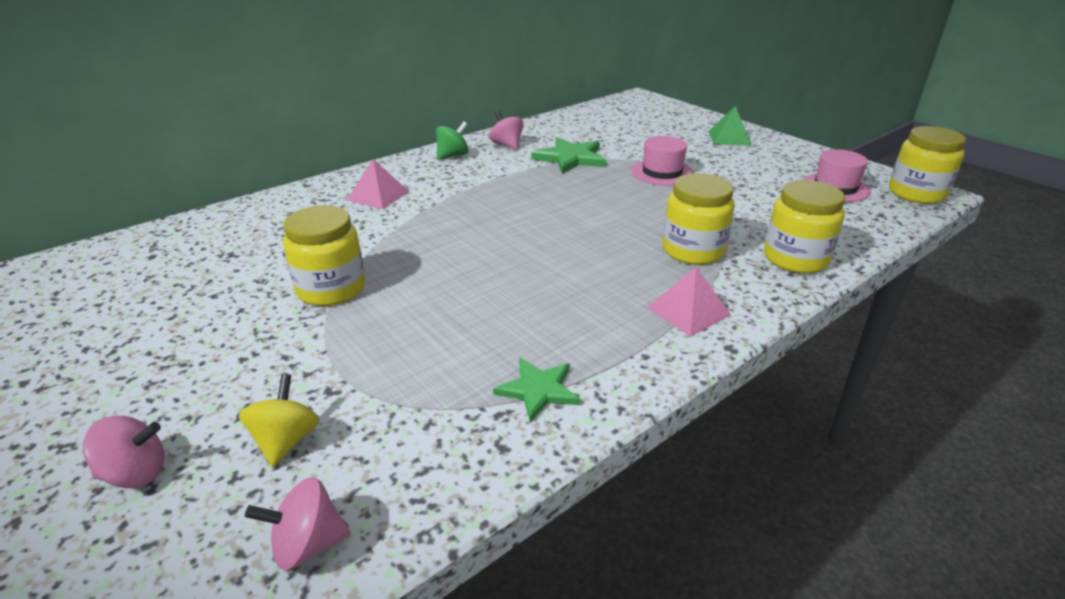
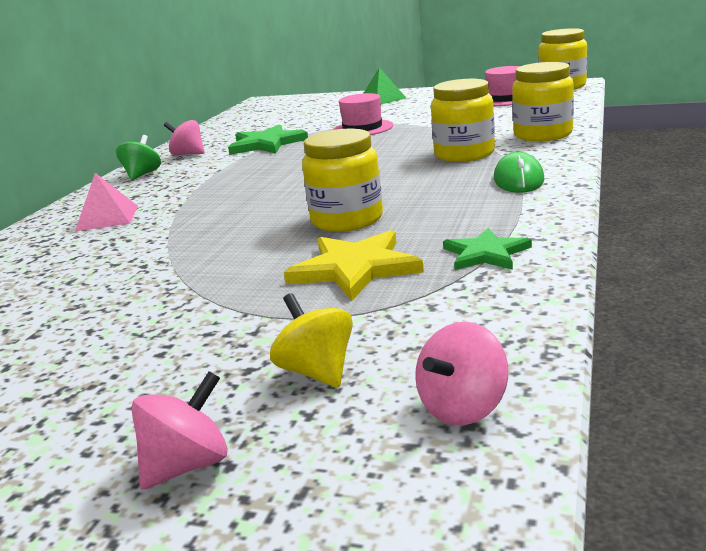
camera: 30 degrees left, 10 degrees down
(331, 289) = (173, 281): yellow jar -> yellow jar (347, 220)
(438, 347) = (355, 268): none -> yellow star
(688, 311) = (518, 179): pink pyramid -> green mouse

